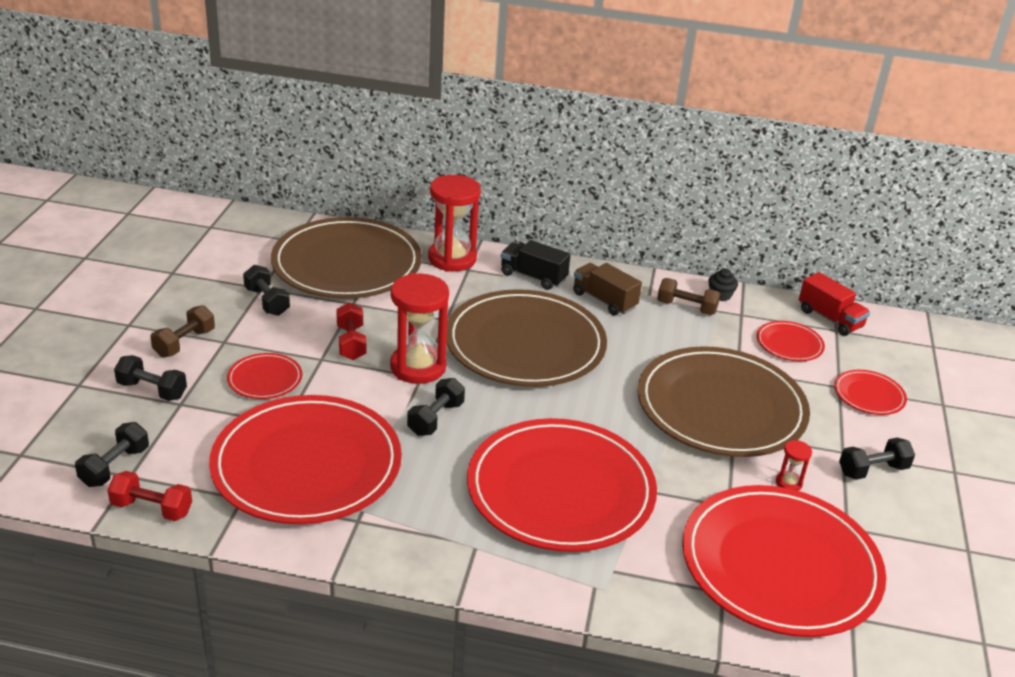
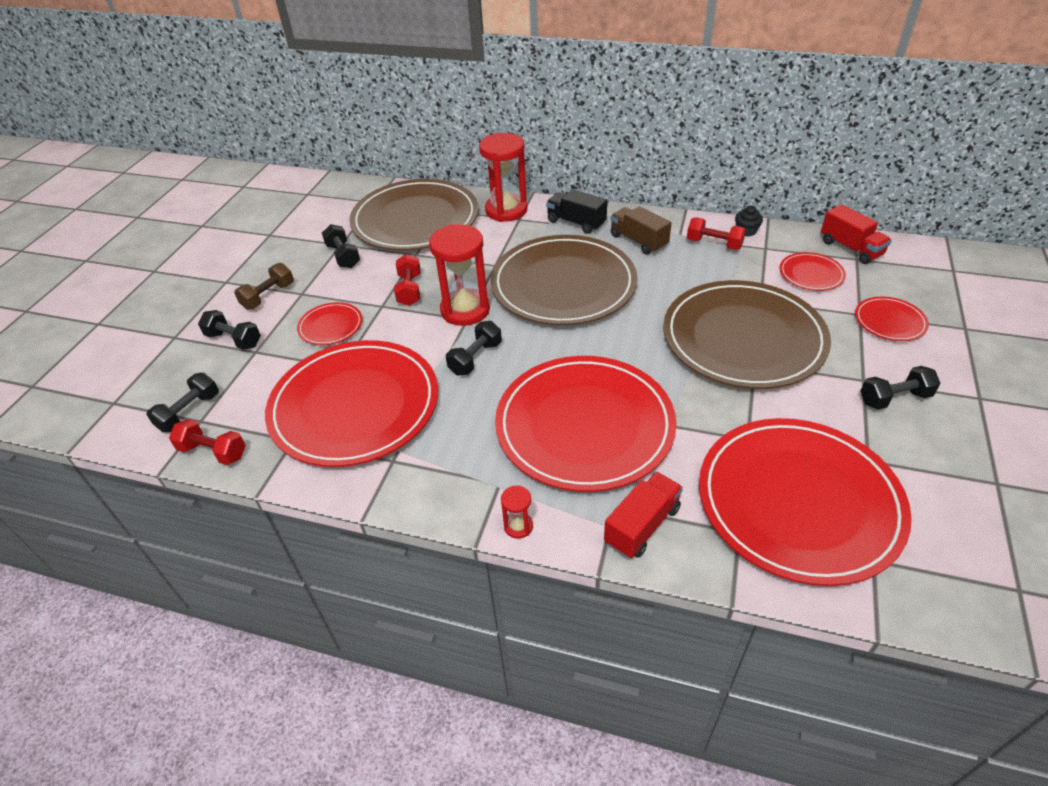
camera: 10 degrees right, 10 degrees up
(627, 585) = (642, 525): none -> red truck
(686, 307) = (714, 244): brown dumbbell -> red dumbbell
(788, 483) = (808, 413): red hourglass -> red hourglass (518, 526)

